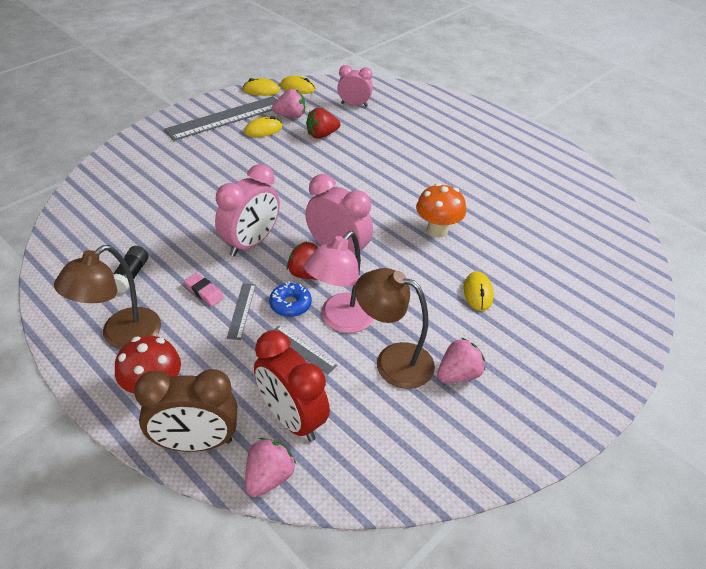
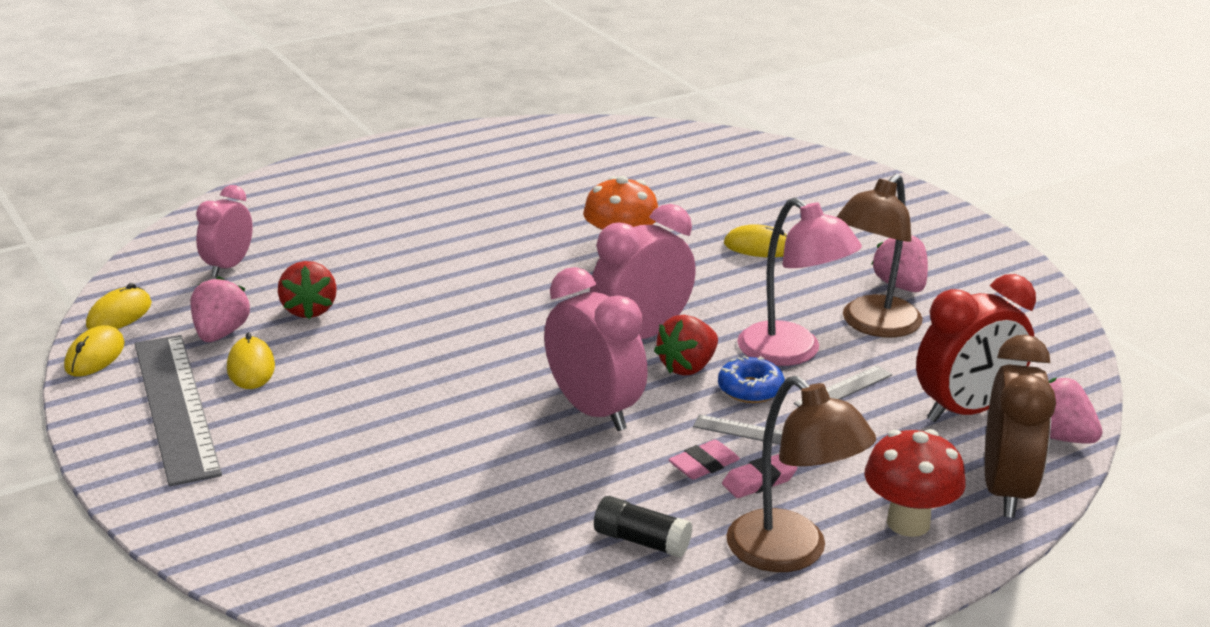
camera: 75 degrees left, 15 degrees down
(191, 317) = (759, 481): none -> pink eraser

